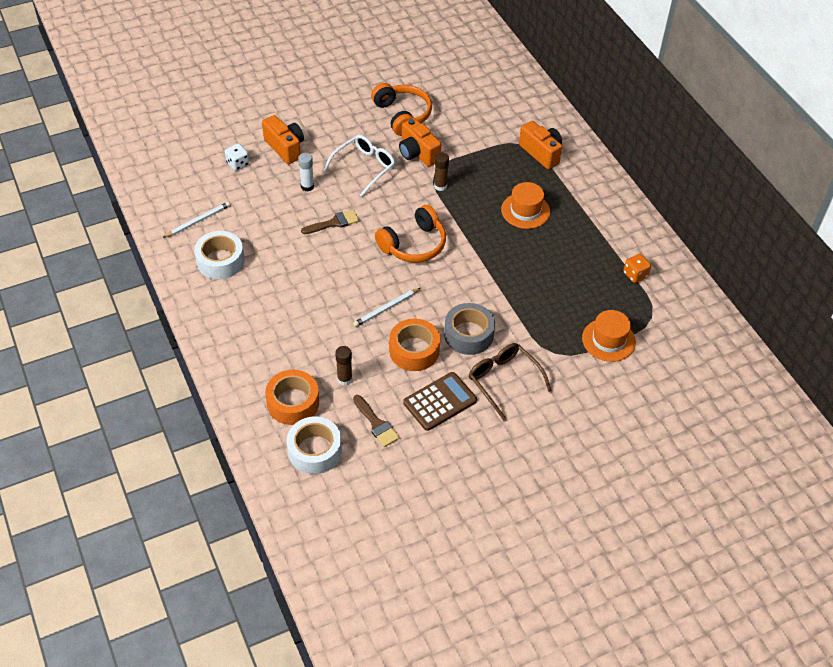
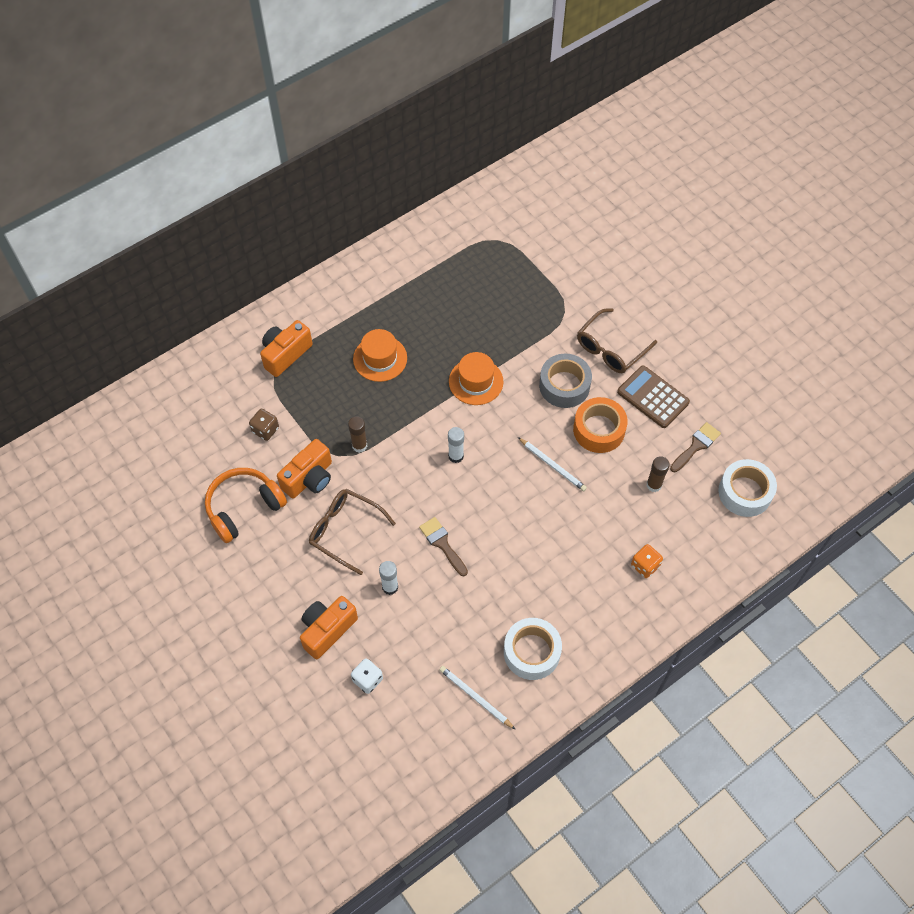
camera: 100 degrees left, 10 degrees up
(293, 403) = (697, 525): orange tape -> none
(364, 167) = (345, 531): white glasses -> brown glasses
(414, 245) = (456, 456): orange headphones -> white glue stick
(469, 134) = (265, 430): none -> brown dice
(608, 340) = (536, 271): orange hat -> orange hat (476, 381)
(635, 275) = (447, 256): orange dice -> orange dice (645, 565)

